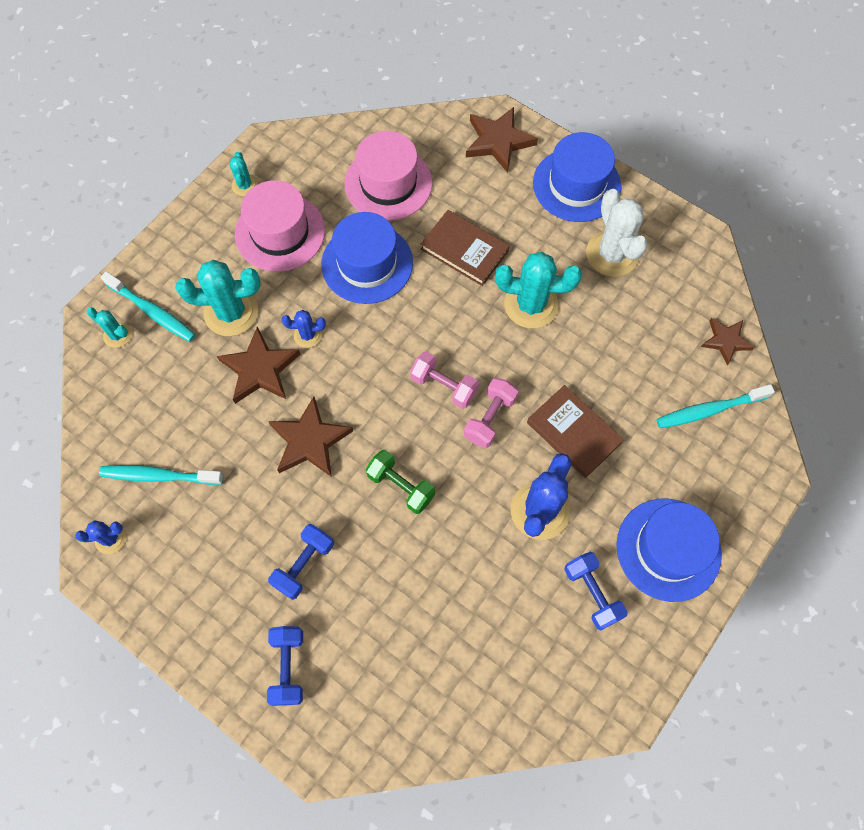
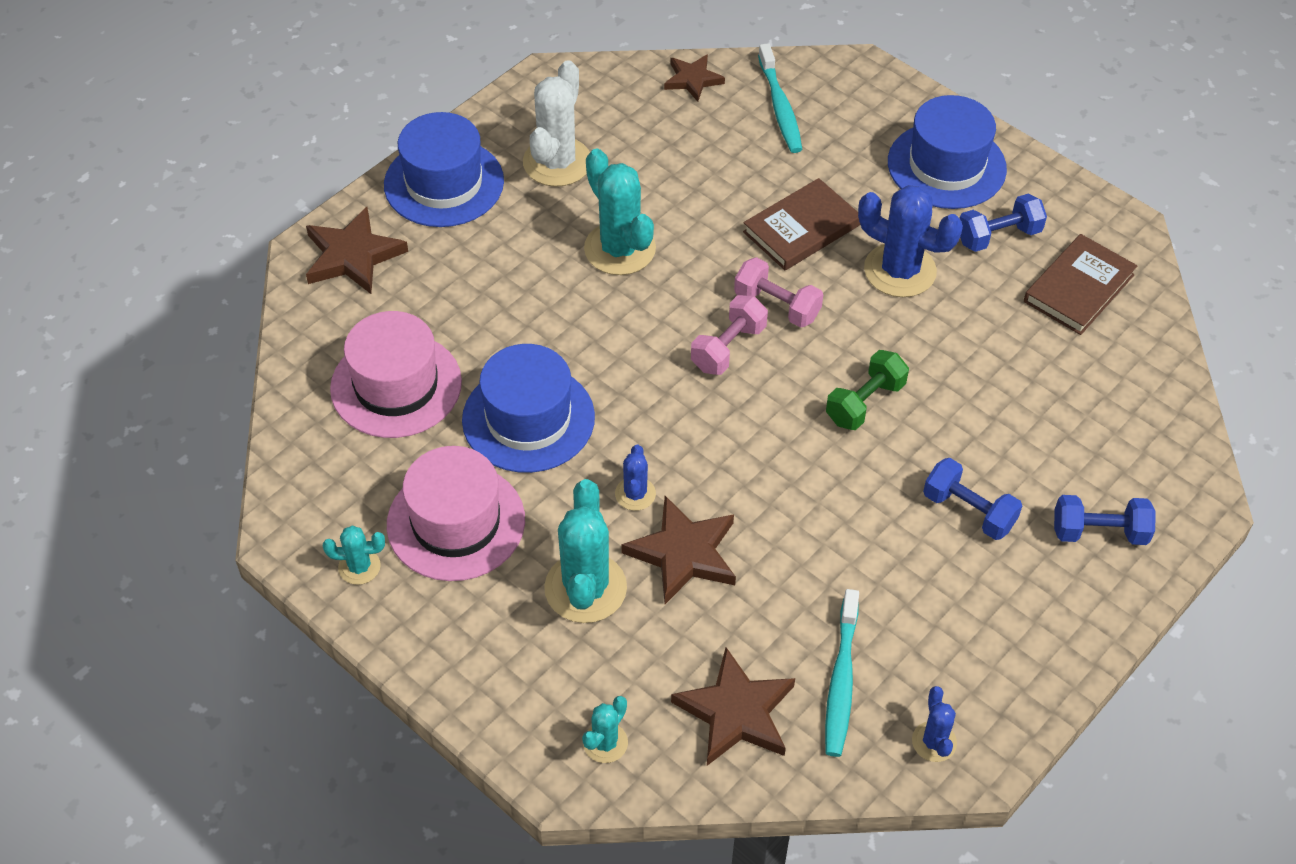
camera: 85 degrees left, 15 degrees down
(152, 311) = (569, 694): turquoise toothbrush -> none
(310, 440) = (797, 498): brown star -> brown star (736, 712)
(464, 250) = (525, 309): brown book -> brown book (1079, 288)
(531, 305) = (619, 249): turquoise cactus -> turquoise cactus turned 45 degrees counterclockwise
(612, 254) = (557, 162): white cactus -> white cactus turned 60 degrees counterclockwise

